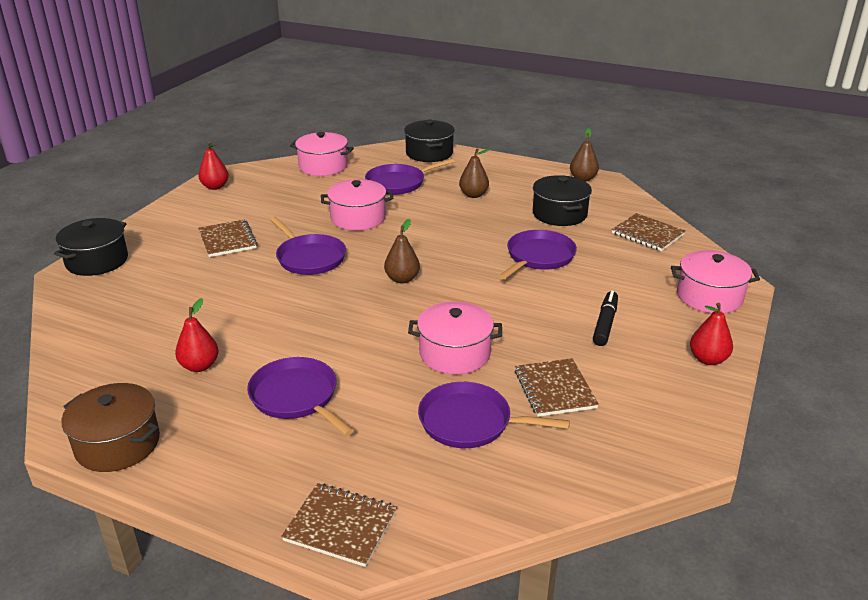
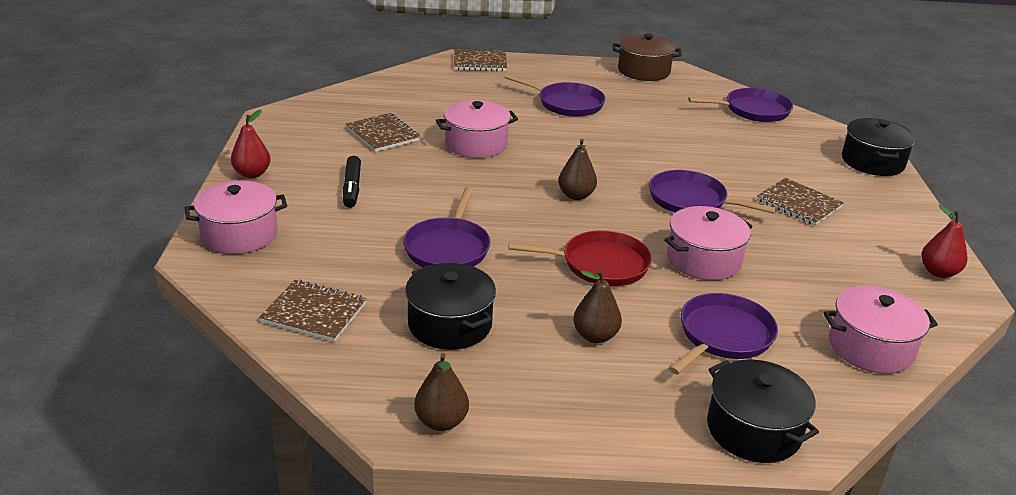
camera: 155 degrees right, 0 degrees up
(199, 366) = (656, 109): red pear -> none
(433, 228) = (600, 264): none -> red pan
(470, 422) = (436, 109): purple pan -> purple pan (753, 110)

